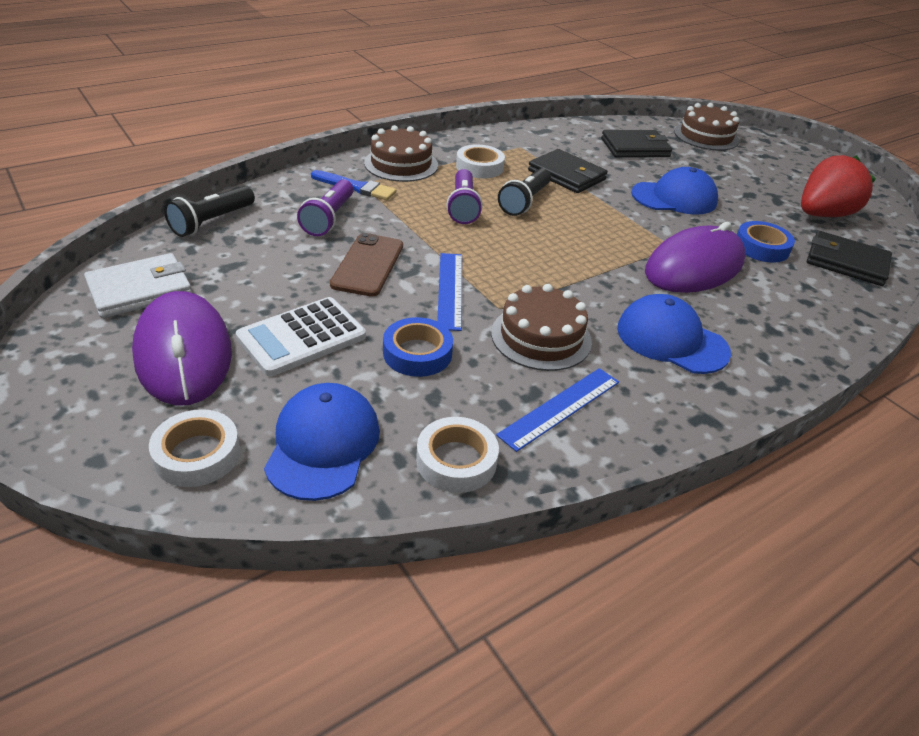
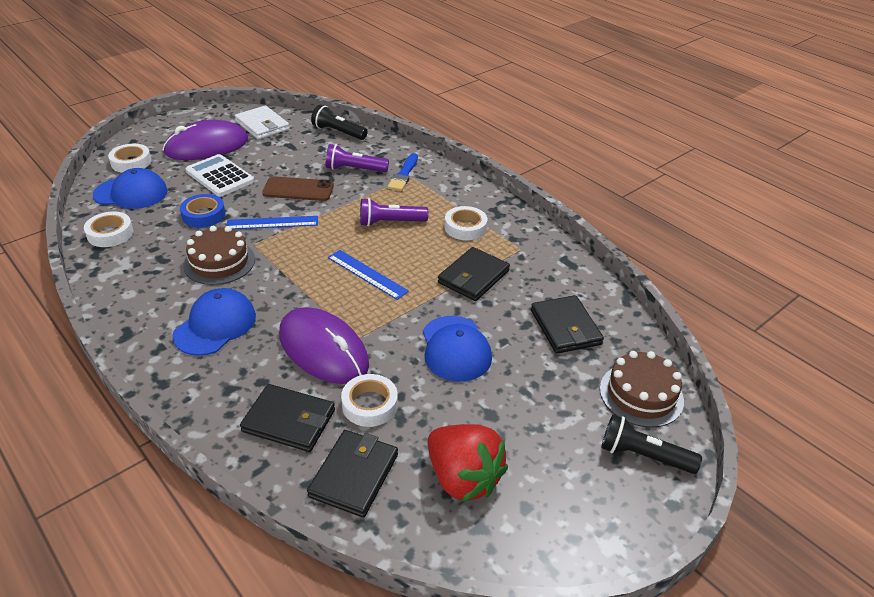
camera: 85 degrees right, 0 degrees up
(401, 164) = (451, 190): brown cake -> none
(524, 202) = (411, 253): black flashlight -> black flashlight (643, 455)
(560, 408) = (147, 270): blue ruler -> blue ruler (367, 274)
(761, 247) = (370, 404): blue tape -> white tape
(800, 292) = (289, 420): none -> black wallet

